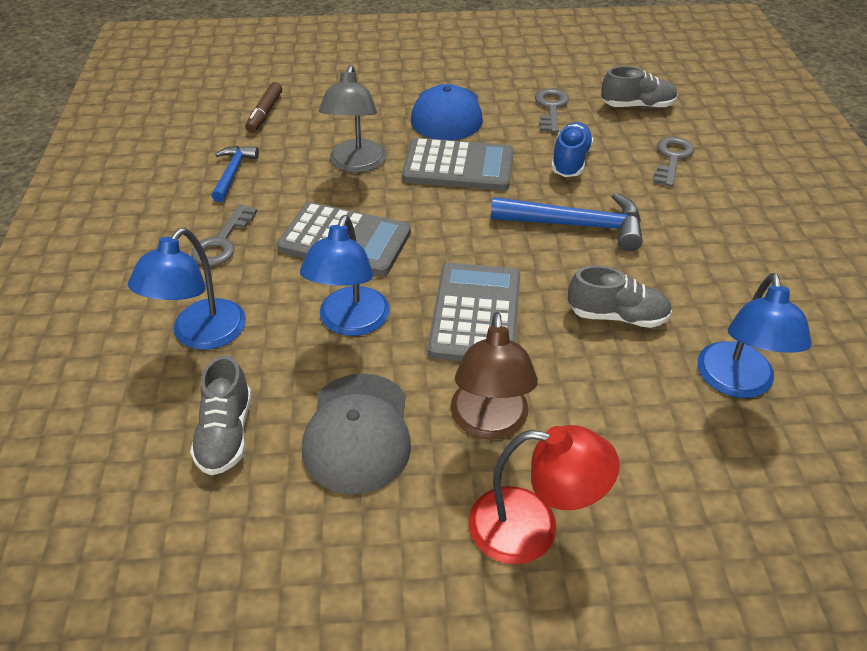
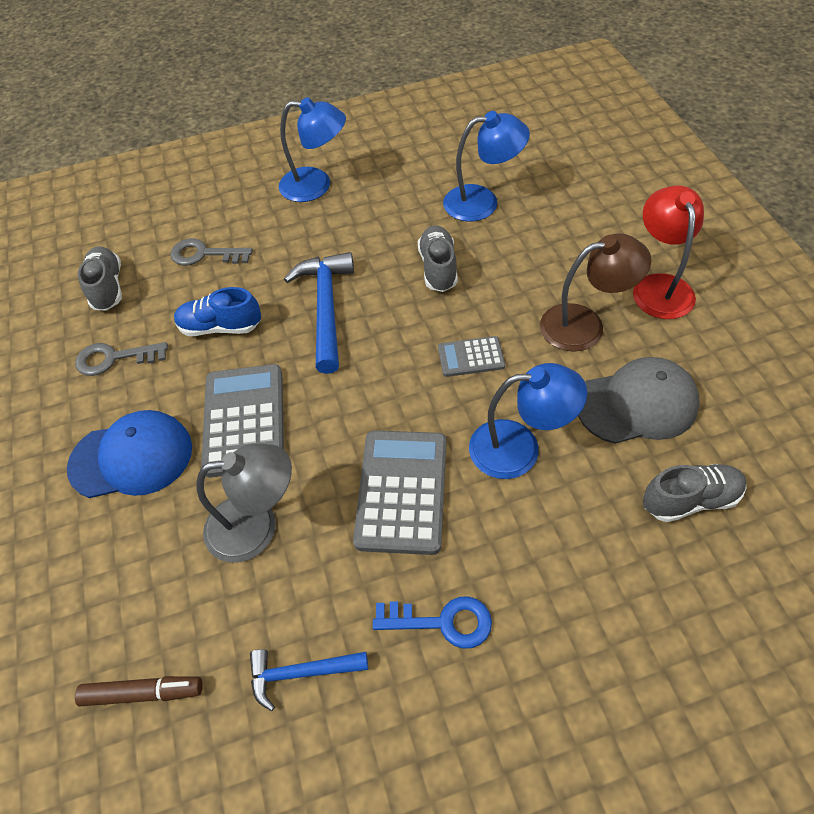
camera: 100 degrees left, 10 degrees up
(201, 335) = (591, 576): blue lamp -> blue lamp (316, 186)
(222, 242) = (442, 622): grey key -> blue key
(475, 314) = (471, 357): grey calculator -> grey calculator, size x0.53

